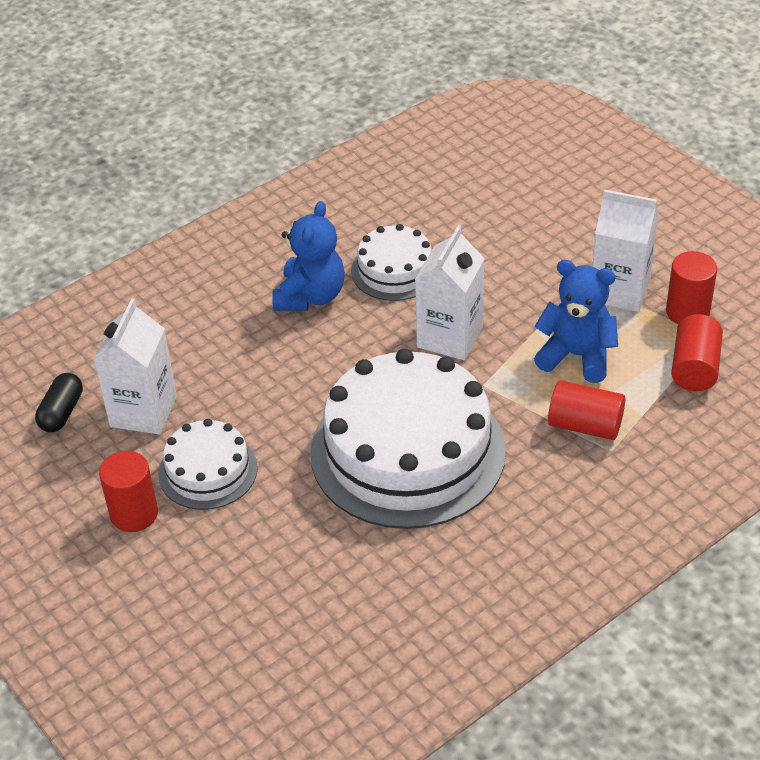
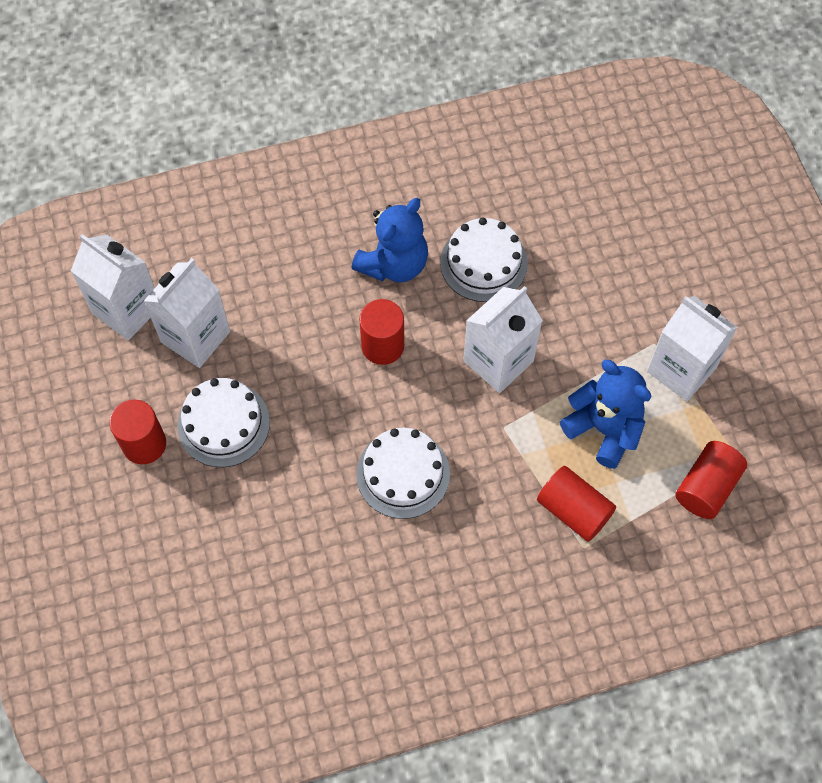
camera: 20 degrees right, 20 degrees up
(61, 412) = (127, 310): black capsule -> white carton
(407, 451) = (403, 474): white cake -> white cake, size x0.50
(687, 312) = (733, 420): red cylinder -> red cylinder (382, 346)

